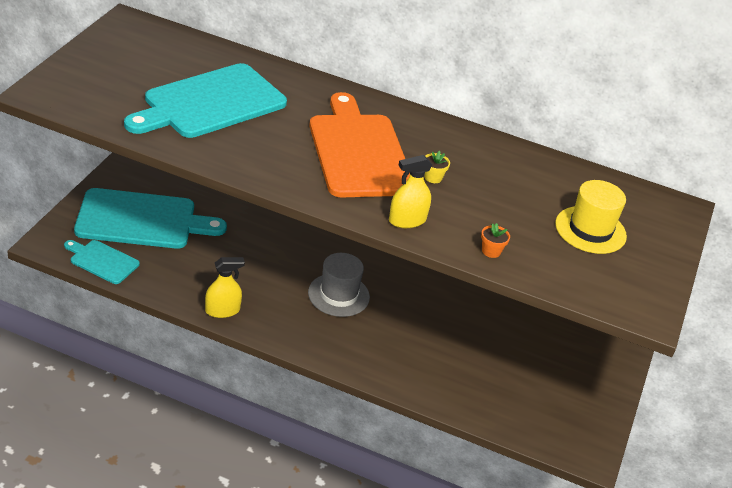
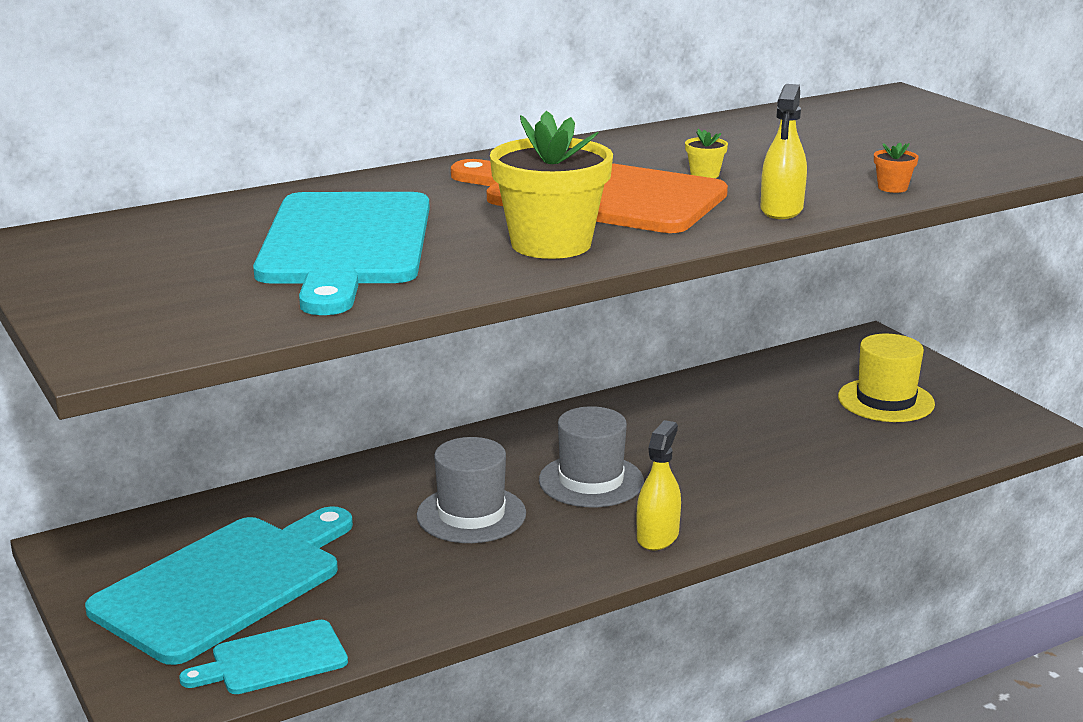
camera: 45 degrees left, 15 degrees down
(222, 310) = (520, 586): yellow spray bottle -> yellow spray bottle (657, 536)
(267, 268) = (471, 514): none -> grey hat
(274, 161) = (551, 244): none -> yellow flower pot
(590, 230) = (897, 137): yellow hat -> yellow hat (886, 400)

